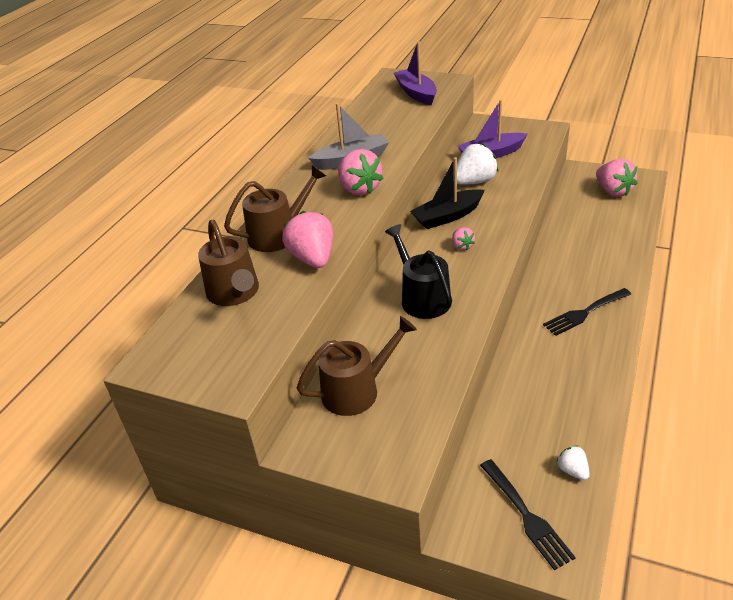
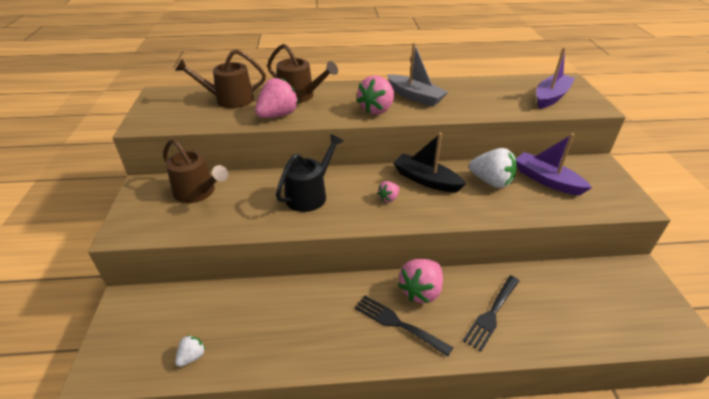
camera: 60 degrees right, 0 degrees up
(234, 293) = (230, 99): brown watering can -> brown watering can turned 45 degrees clockwise
(527, 516) = (141, 336): black fork -> black fork (492, 314)
(613, 191) = (626, 306): pink strawberry -> pink strawberry (421, 291)

